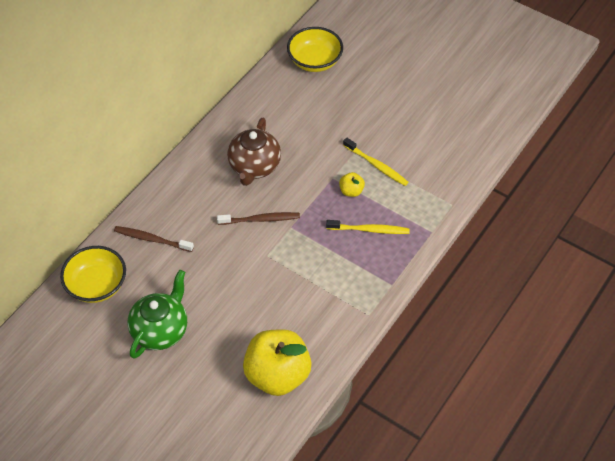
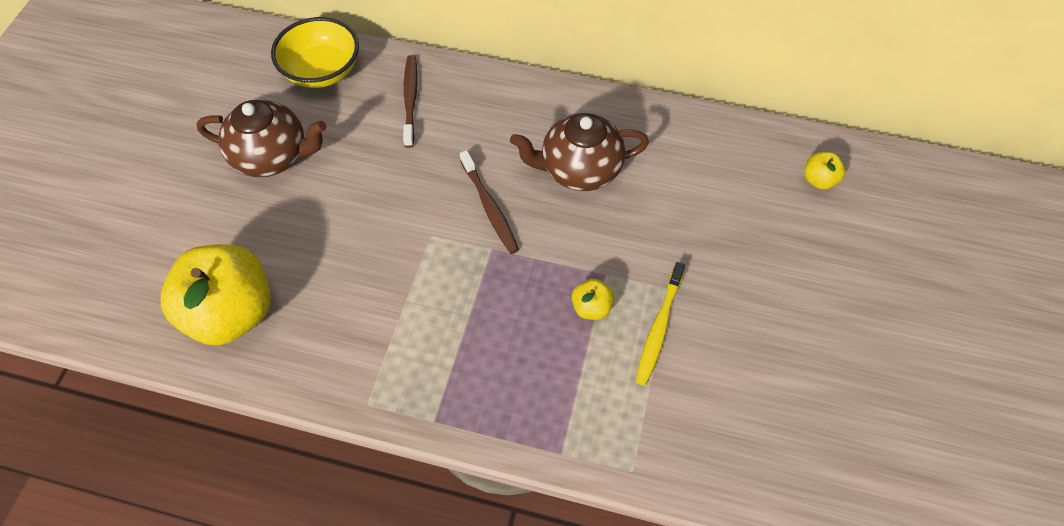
camera: 70 degrees right, 5 degrees up
(161, 330) = (272, 157): green teapot -> brown teapot
(315, 61) = (819, 180): yellow bowl -> yellow apple
(370, 230) = (528, 357): yellow toothbrush -> none

